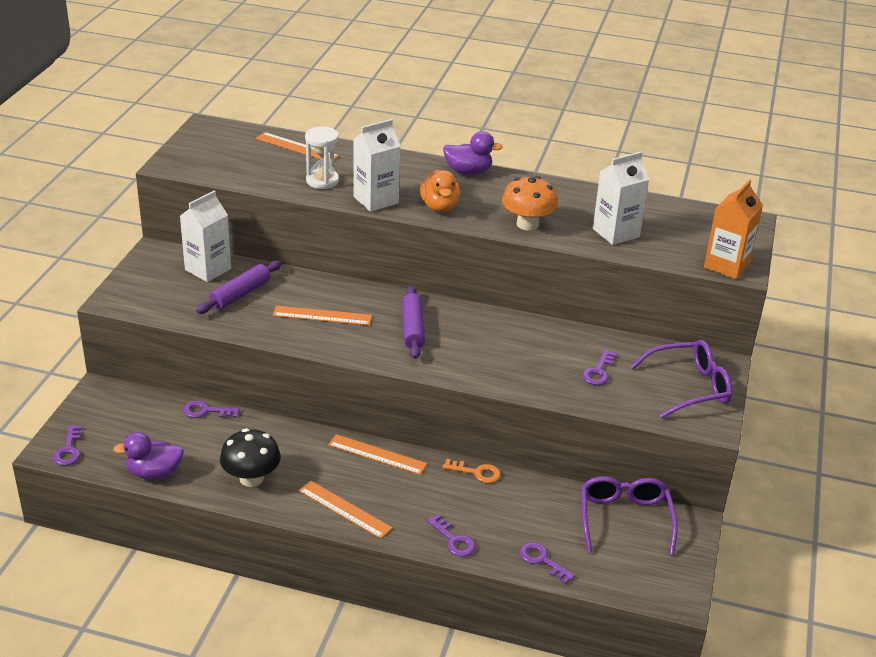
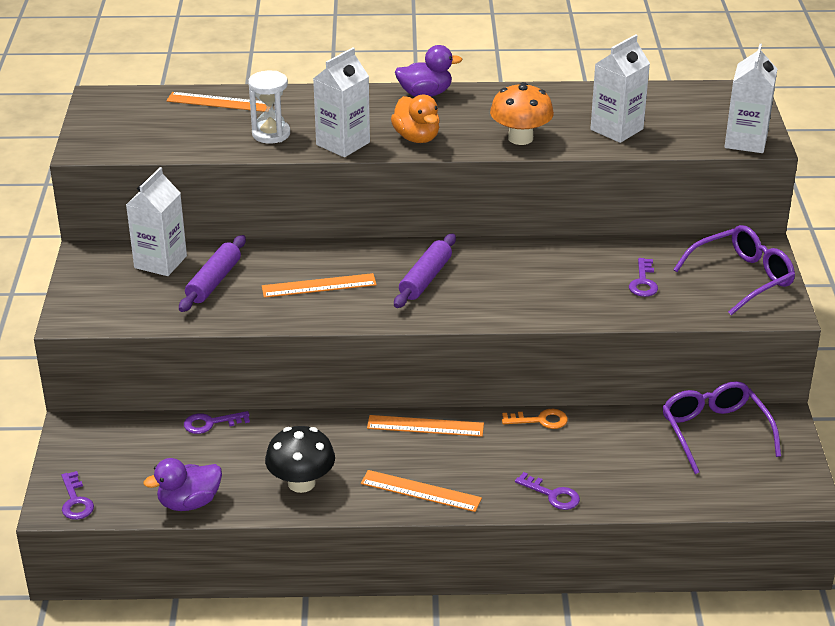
camera: 15 degrees left, 0 degrees up
(412, 328) = (425, 279): purple rolling pin -> purple rolling pin turned 45 degrees clockwise
(542, 560) = (653, 493): purple key -> none
(726, 265) = (746, 141): orange carton -> white carton

